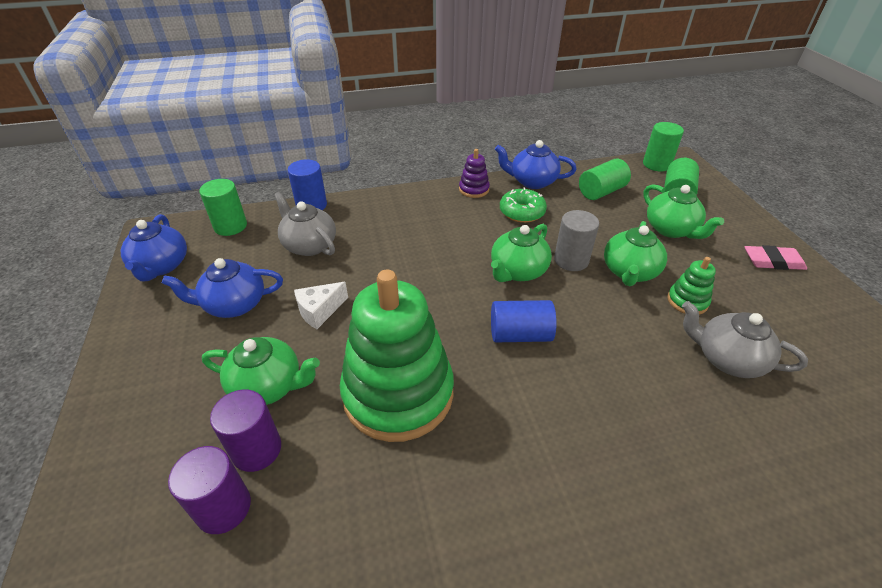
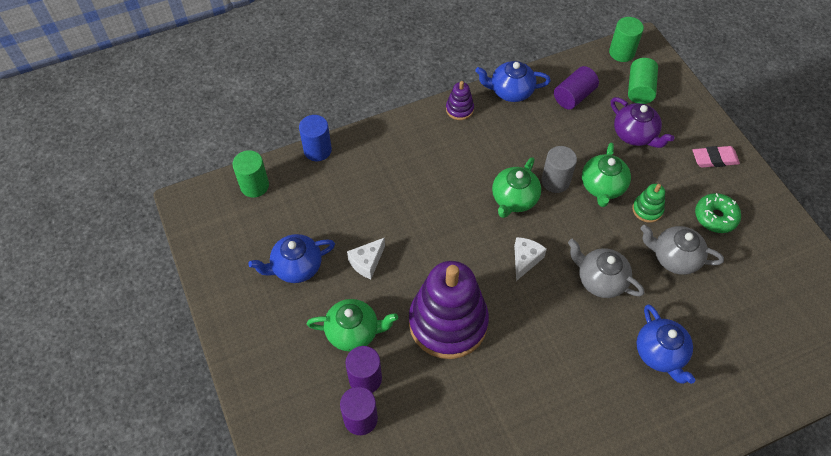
camera: 10 degrees left, 15 degrees up
(161, 266) = (216, 238): blue teapot -> blue teapot (660, 353)
(309, 245) = (333, 197): grey teapot -> grey teapot (600, 280)
(398, 393) = (448, 322): green stacking toy -> purple stacking toy
(520, 334) = (525, 260): blue cylinder -> white cheese
(522, 212) = (507, 132): green donut -> green donut (715, 217)
(601, 192) = (574, 96): green cylinder -> purple cylinder
(671, 229) = (635, 135): green teapot -> purple teapot

